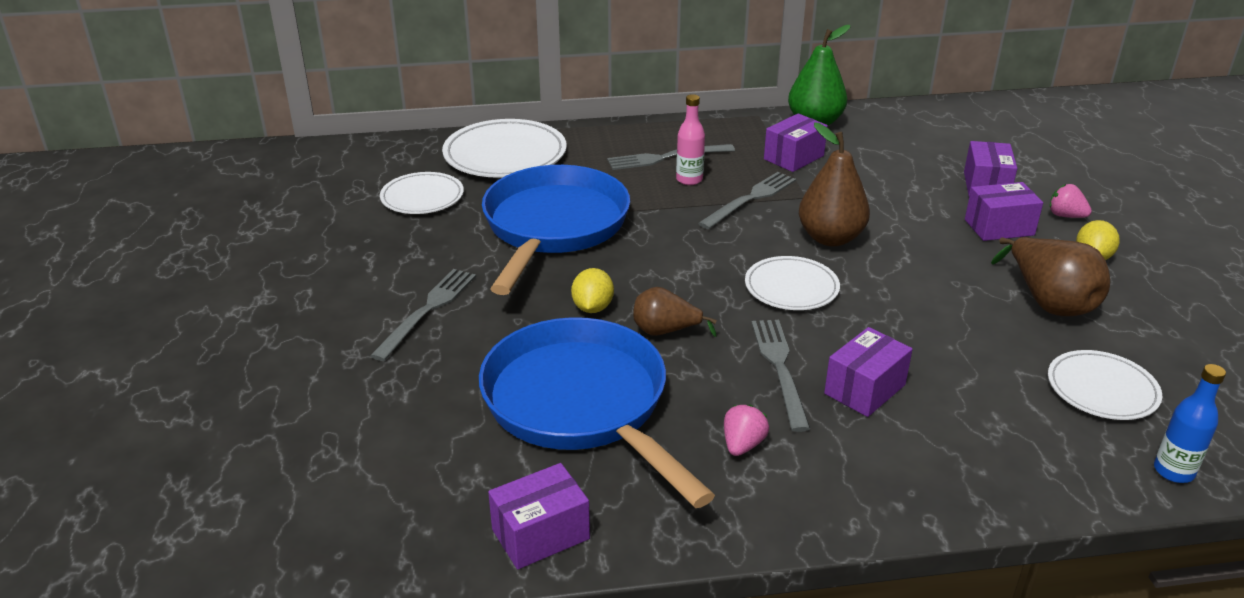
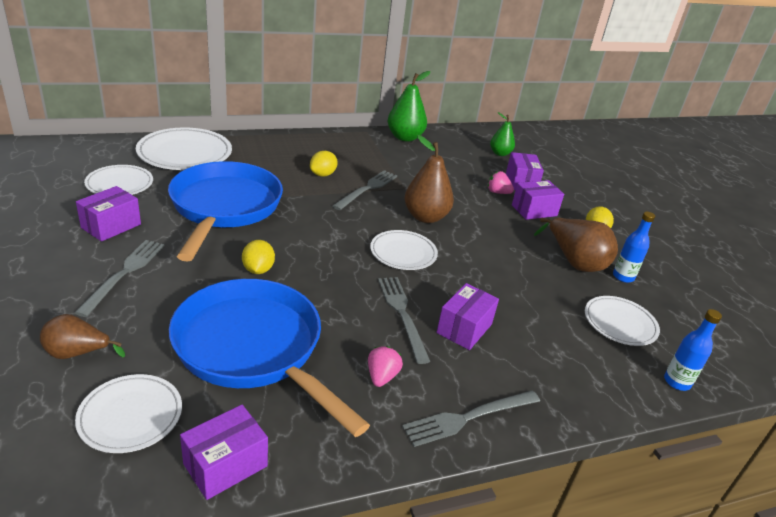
camera: 15 degrees left, 0 degrees up
(434, 474) = (130, 416): none -> white plate
(665, 331) = (315, 287): brown pear -> brown pear (77, 353)
(666, 157) = (305, 158): grey fork -> grey fork (469, 417)
(689, 180) = (323, 174): pink bottle -> yellow lemon
(793, 157) = (393, 161): purple box -> purple box (111, 226)
(960, 142) = (500, 153): none -> green pear
(1065, 216) = (573, 203): pink strawberry -> pink strawberry (497, 192)
(1123, 324) = (623, 277): none -> blue bottle

